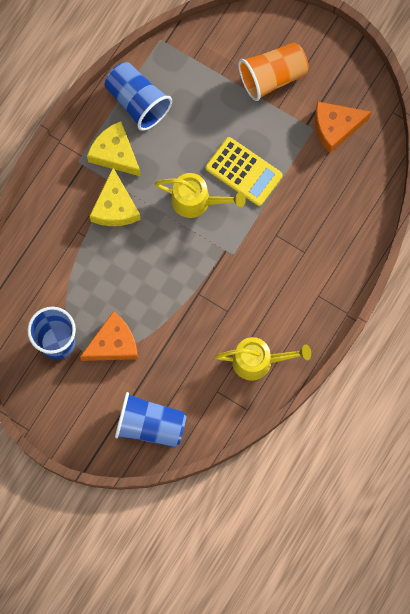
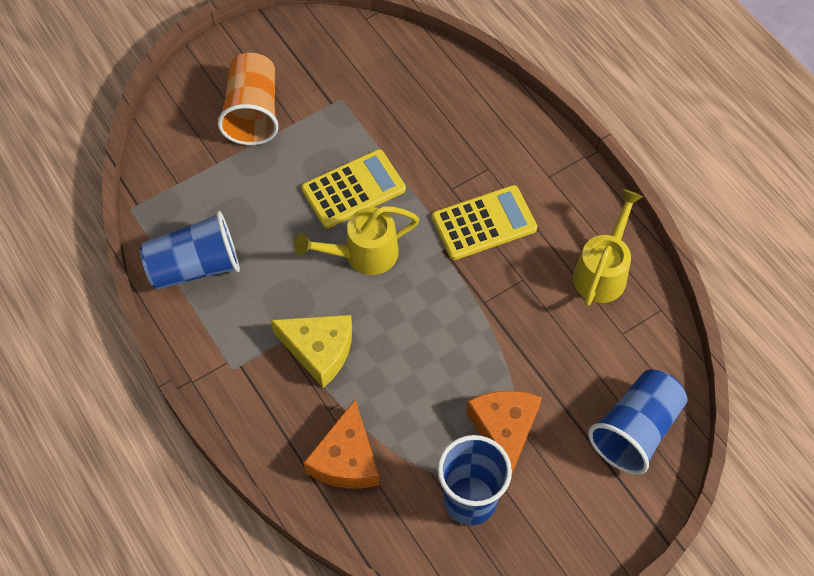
camera: 65 degrees left, 15 degrees down
(115, 153) = (248, 321): yellow cheese -> none
(197, 201) = (363, 254): yellow watering can -> yellow watering can turned 150 degrees counterclockwise
(258, 268) = (484, 223): none -> yellow calculator
(336, 127) = (352, 77): orange cheese -> orange cheese (346, 459)

